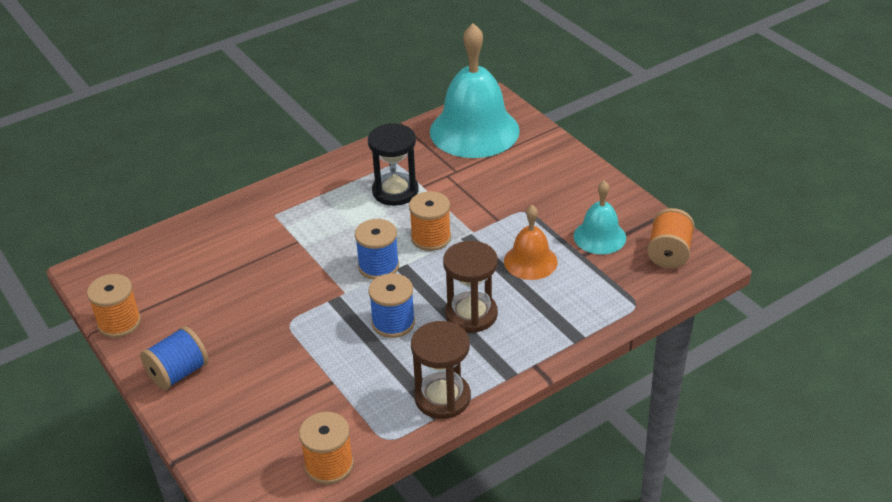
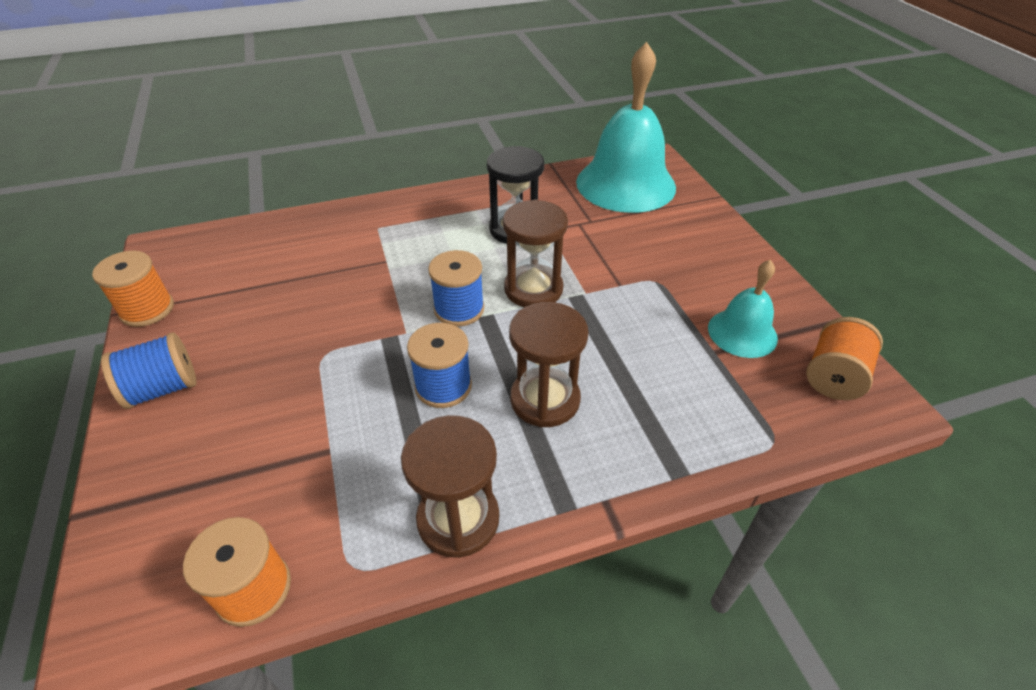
camera: 15 degrees right, 5 degrees up
(431, 238) = (533, 289): orange spool -> brown hourglass
(530, 261) = (644, 345): orange bell -> none

